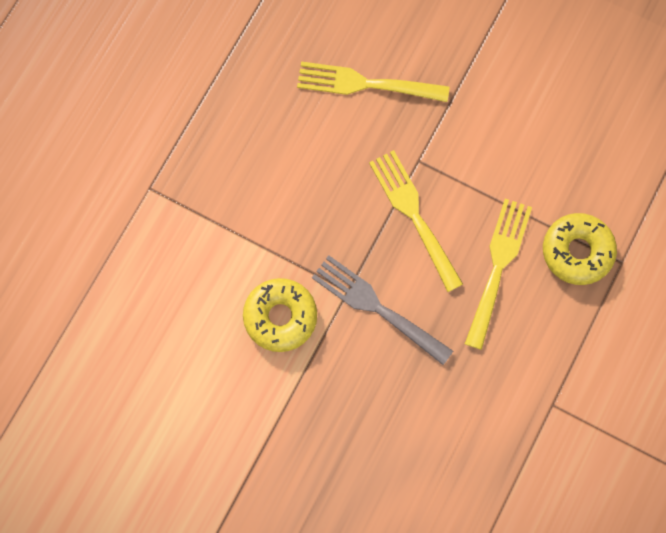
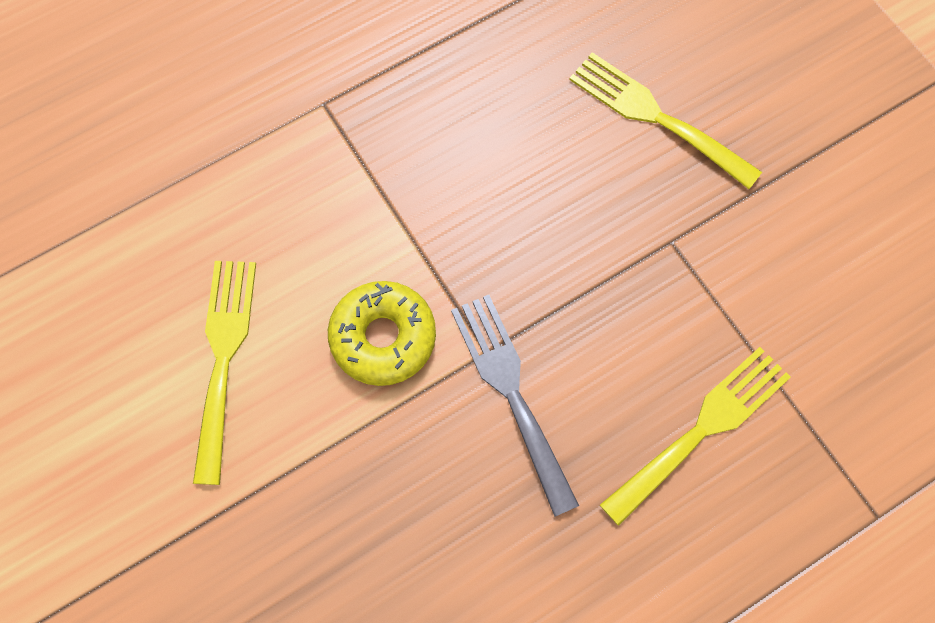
camera: 30 degrees right, 5 degrees down
(413, 215) = (626, 303): yellow fork -> yellow fork (223, 357)
(577, 251) = (822, 469): yellow donut -> none

